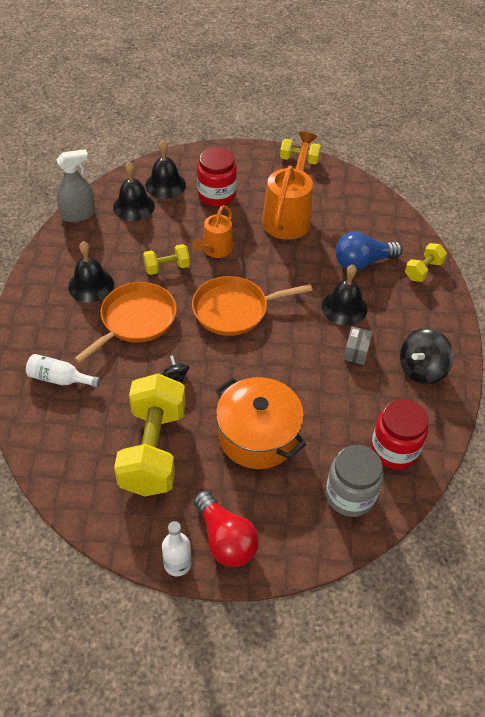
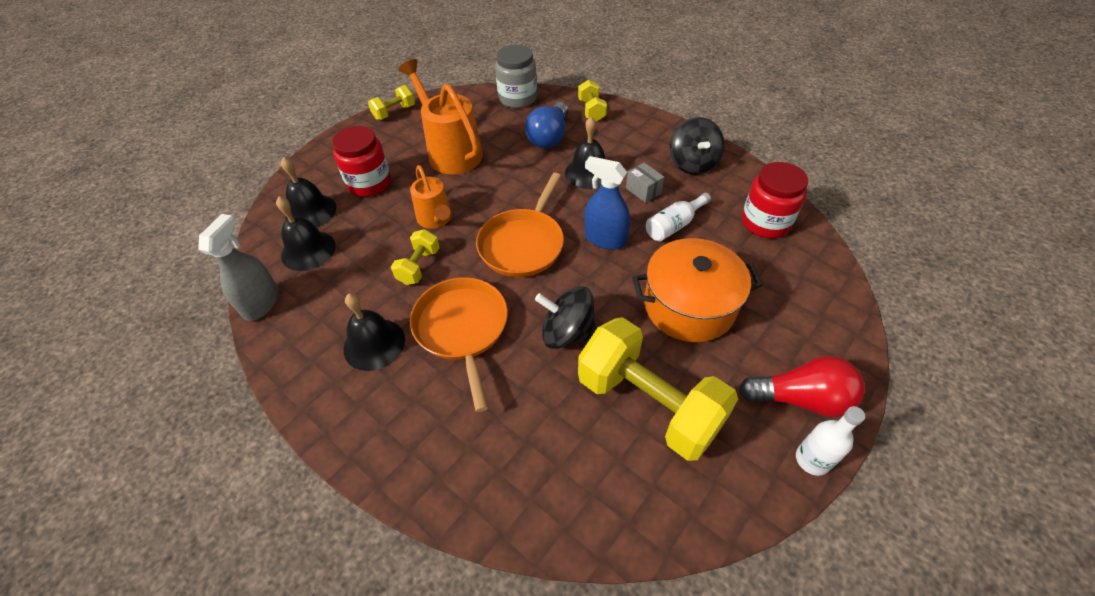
camera: 50 degrees left, 0 degrees up
(59, 379) = (480, 447): white bottle -> white bottle (674, 225)
(176, 377) = (567, 333): black spinning top -> black spinning top, size x2.00
(281, 354) = (605, 239): none -> blue spray bottle
(350, 495) = (798, 276): grey jar -> grey jar (517, 98)

